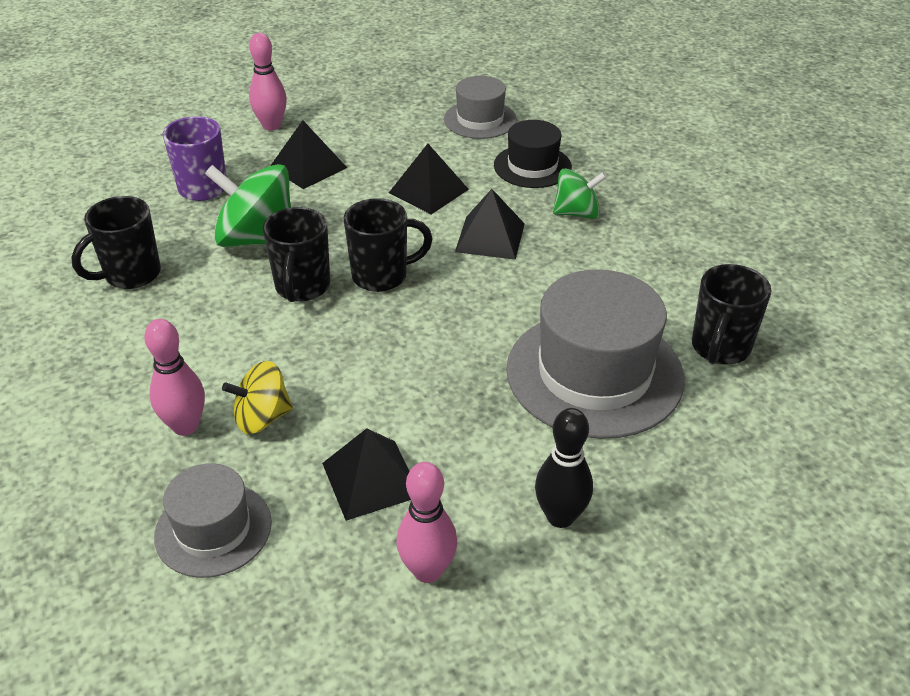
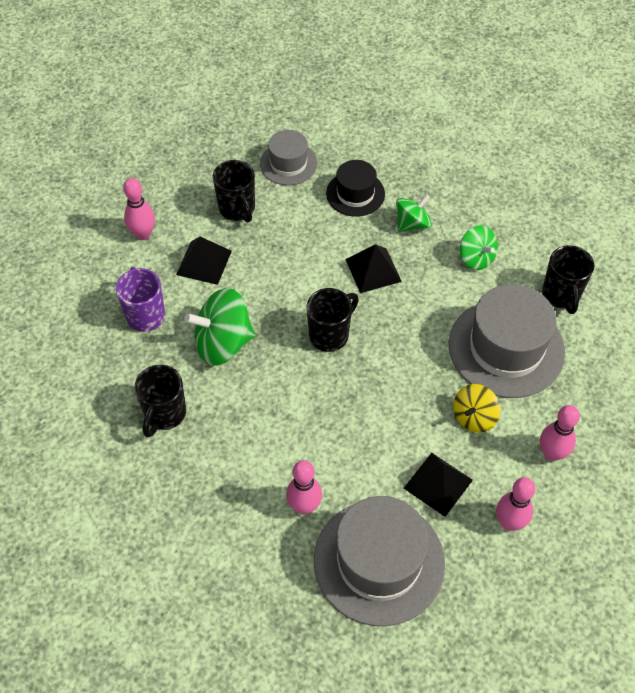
camera: 30 degrees left, 15 degrees up
(213, 529) = (379, 561): grey hat -> grey hat, size x1.78
(262, 418) = (344, 476): yellow spinning top -> yellow spinning top (474, 417)
(302, 287) = (287, 369): black mug -> black mug (237, 209)
(428, 191) = (304, 247): black pyramid -> none
(560, 516) = (551, 453): black bowling pin -> pink bowling pin
(631, 271) = (476, 258): none -> green spinning top

